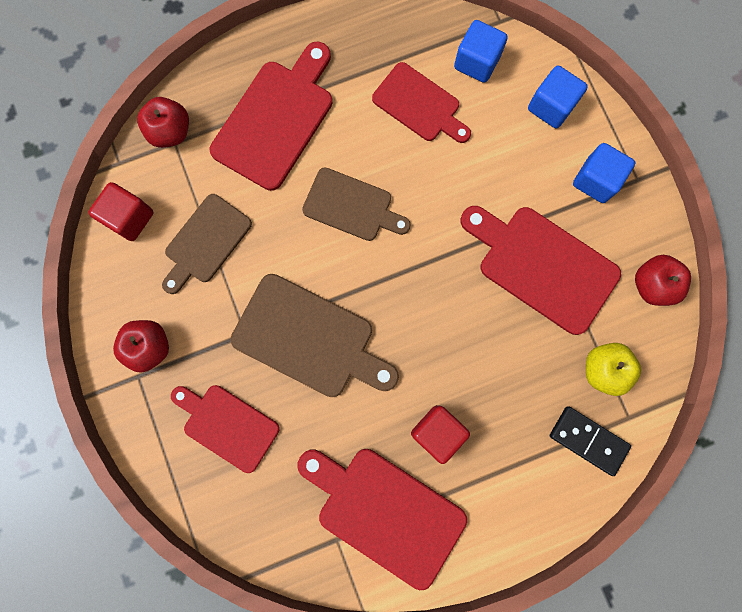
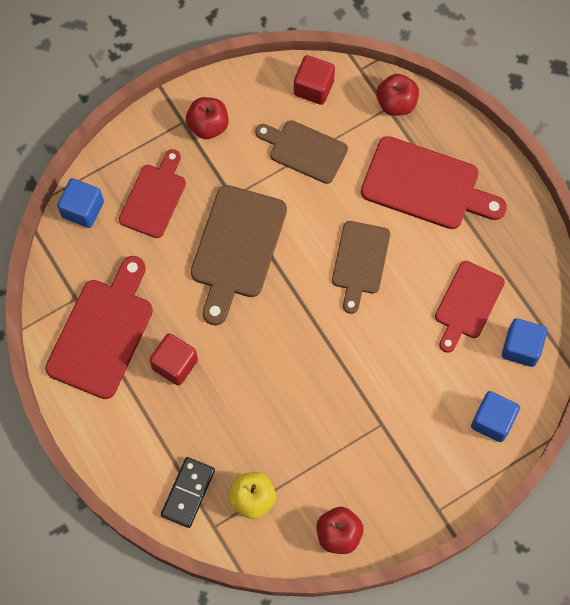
camera: 80 degrees right, 10 degrees down
(542, 266) = (337, 433): red cutting board -> none
(595, 180) = (428, 471): blue cube -> blue cube (83, 209)

